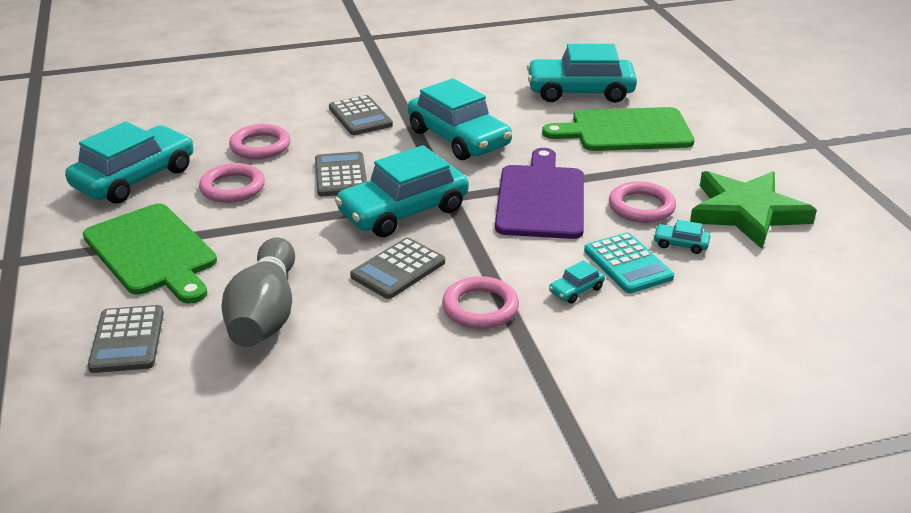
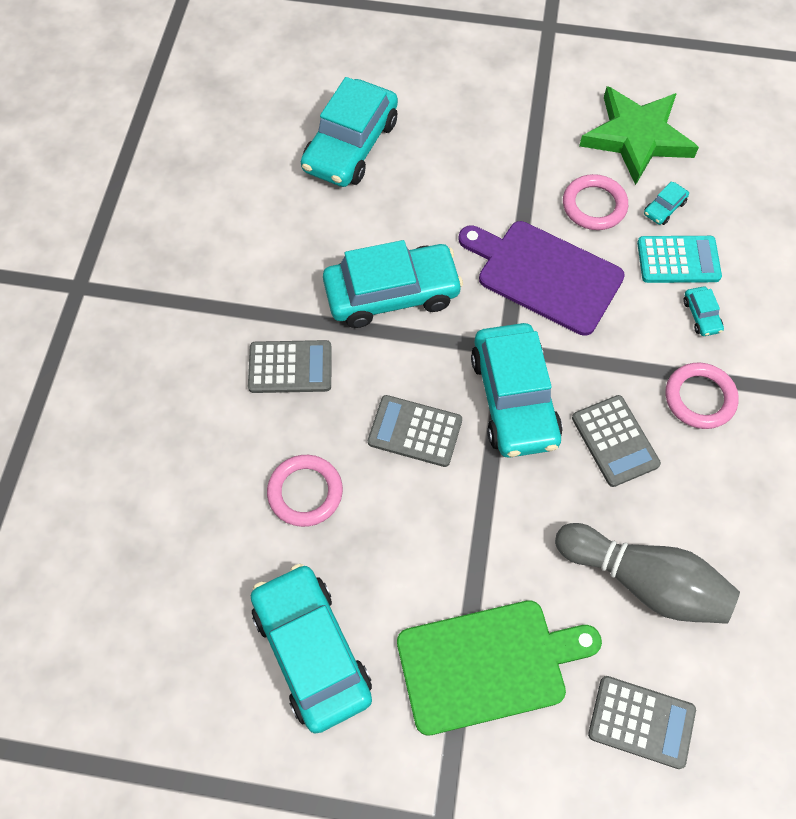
camera: 65 degrees left, 30 degrees up
(232, 187) = (388, 548): pink ring -> none
(625, 130) = (452, 149): green cutting board -> none

